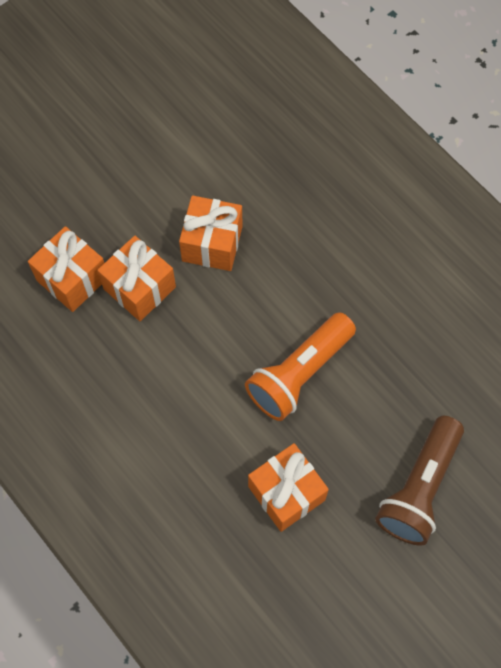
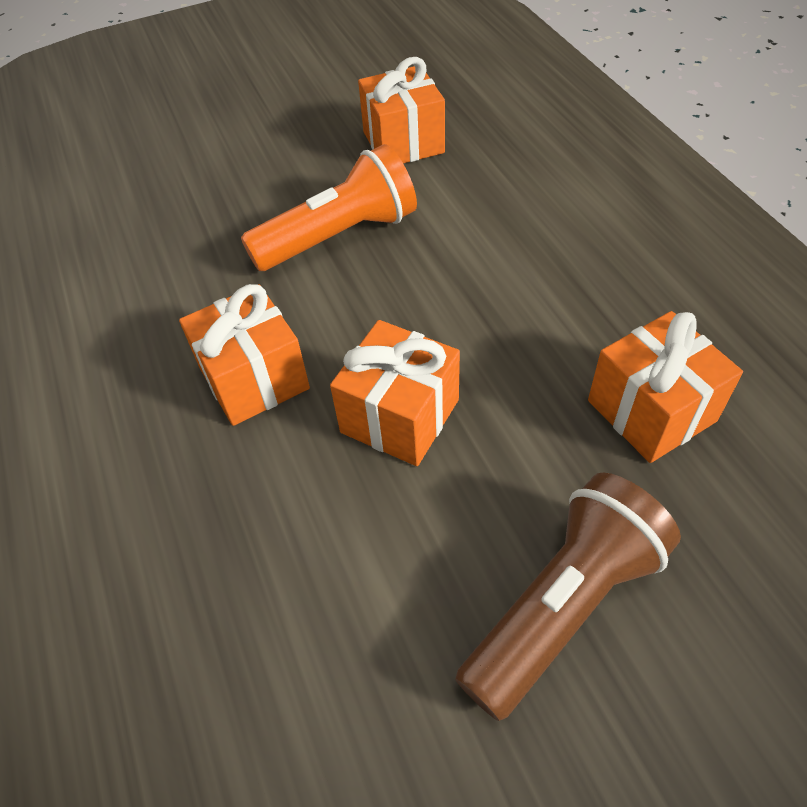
camera: 160 degrees left, 15 degrees down
(139, 288) = (537, 375): orange gift -> orange gift (254, 378)
(419, 488) = (258, 127): brown flashlight -> brown flashlight (563, 605)

